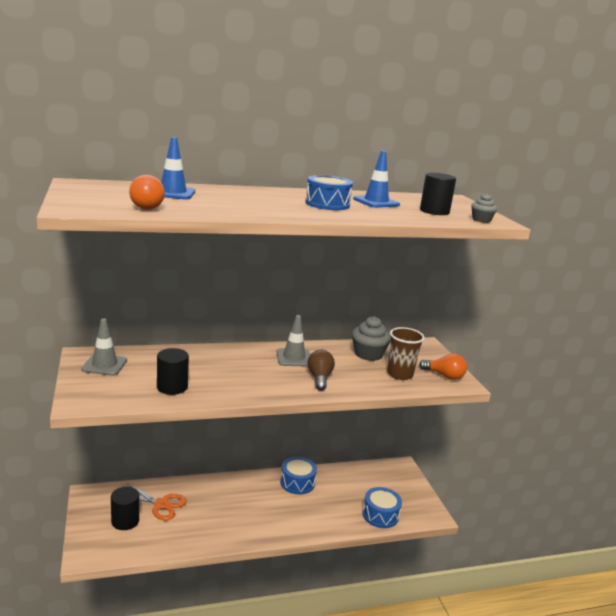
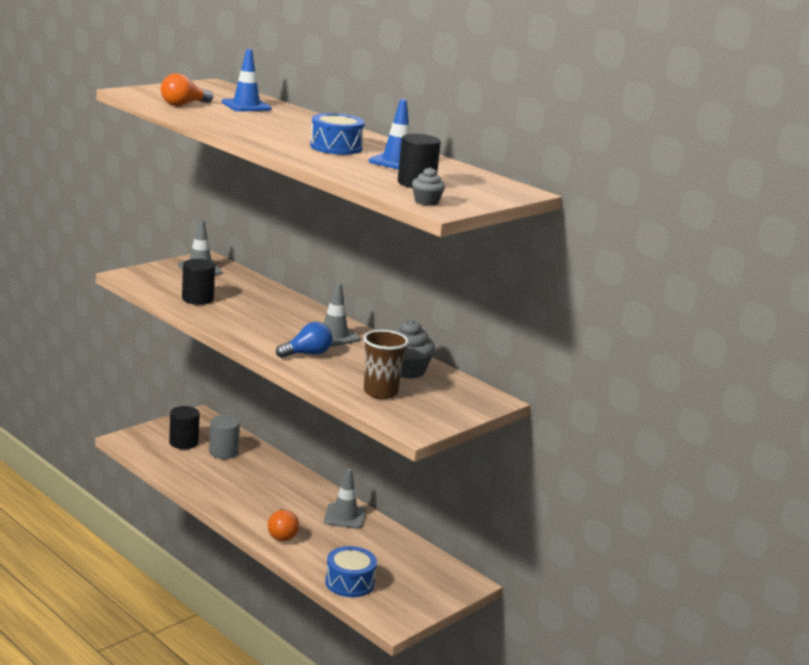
camera: 60 degrees right, 0 degrees up
(161, 504) = (223, 452): orange scissors -> grey cylinder
(297, 482) = (344, 516): blue drum -> grey traffic cone
(319, 378) = (307, 354): brown light bulb -> blue light bulb
(444, 376) = (418, 418): orange light bulb -> orange light bulb (282, 534)

